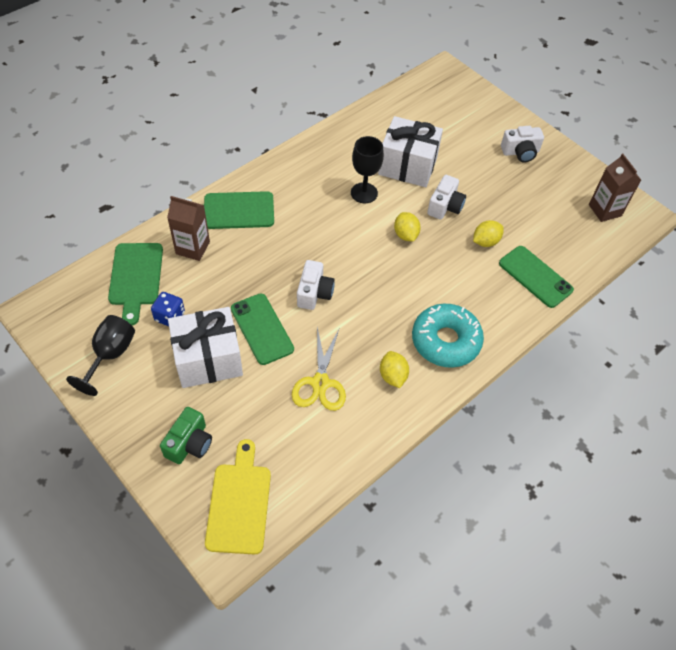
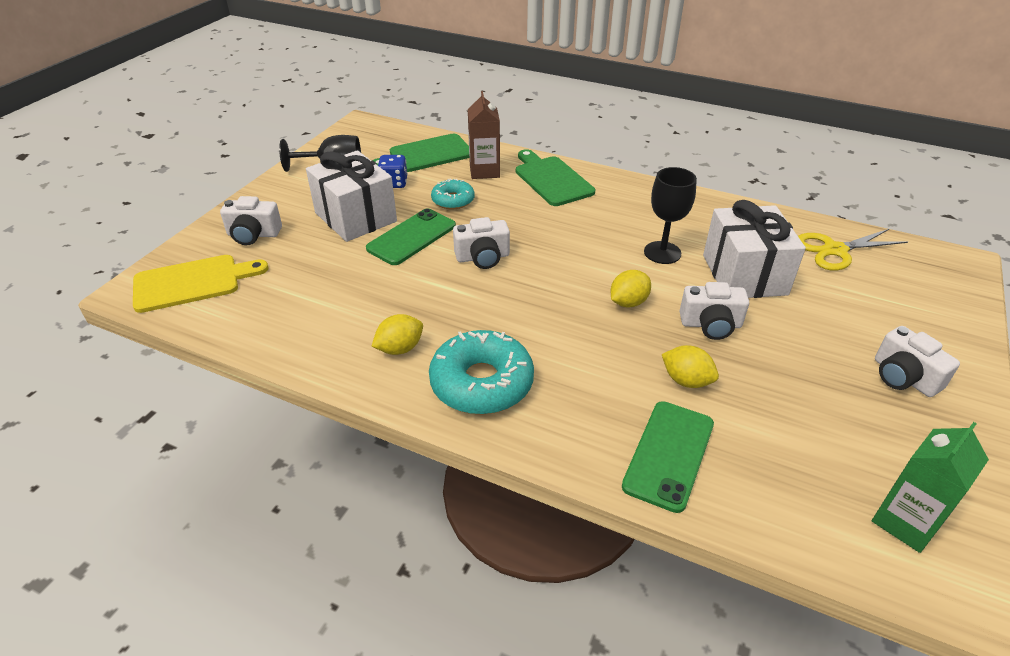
camera: 70 degrees right, 15 degrees down
(189, 443) = (253, 235): green camera -> white camera
(224, 284) = (453, 200): none -> turquoise donut
(320, 383) = (361, 295): yellow scissors -> yellow scissors (835, 250)
(605, 210) = (905, 522): brown carton -> green carton

